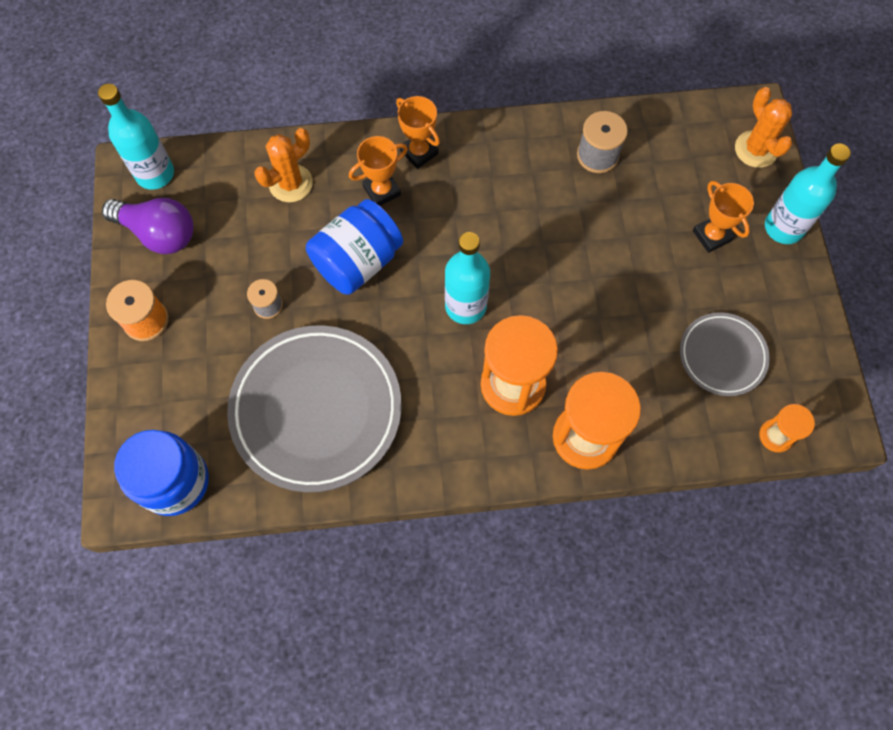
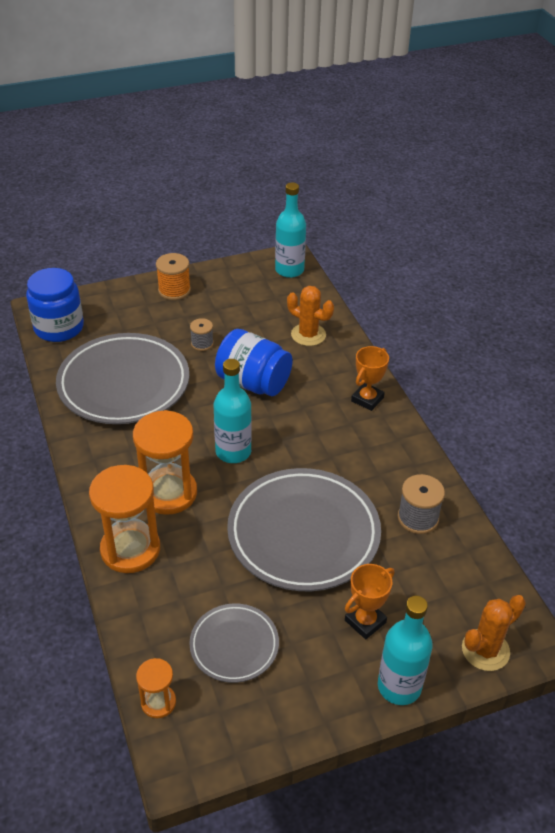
camera: 75 degrees right, 25 degrees down
(159, 233) = (243, 282): purple light bulb -> none
(382, 191) = (322, 384): orange trophy -> none
(597, 263) = (303, 534): none -> grey plate

